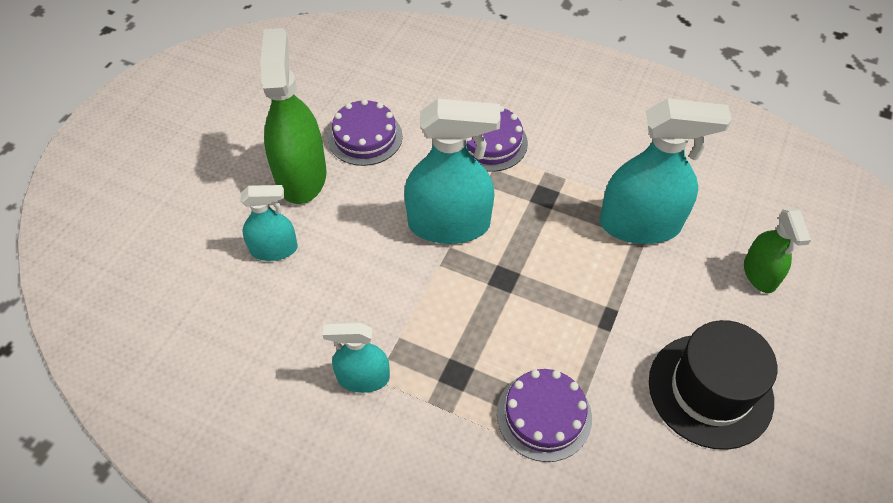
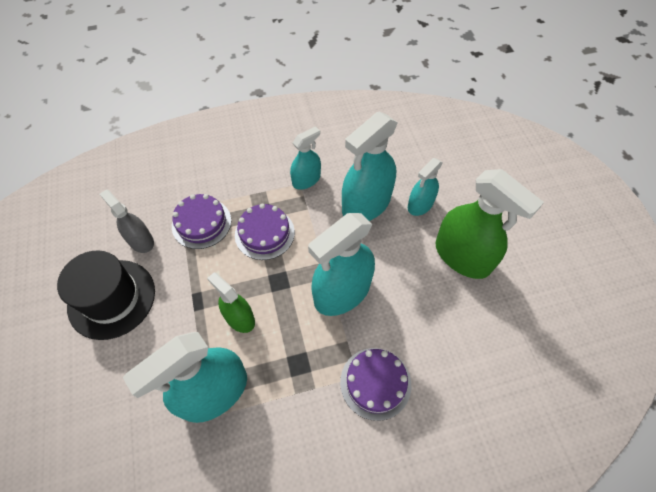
camera: 140 degrees right, 5 degrees up
(329, 292) = (366, 204): none -> turquoise spray bottle
(365, 137) = (460, 316): purple cake -> purple cake (264, 233)
(639, 447) = (141, 241): none -> grey spray bottle
(760, 274) = (104, 414): green spray bottle -> green spray bottle (239, 318)

